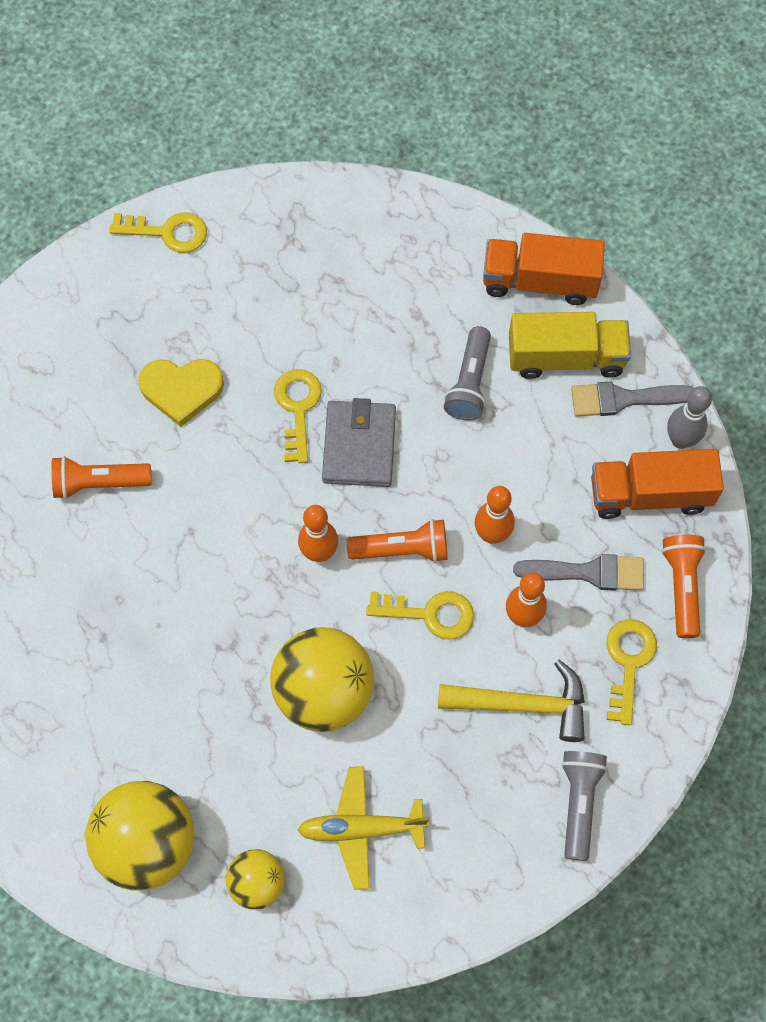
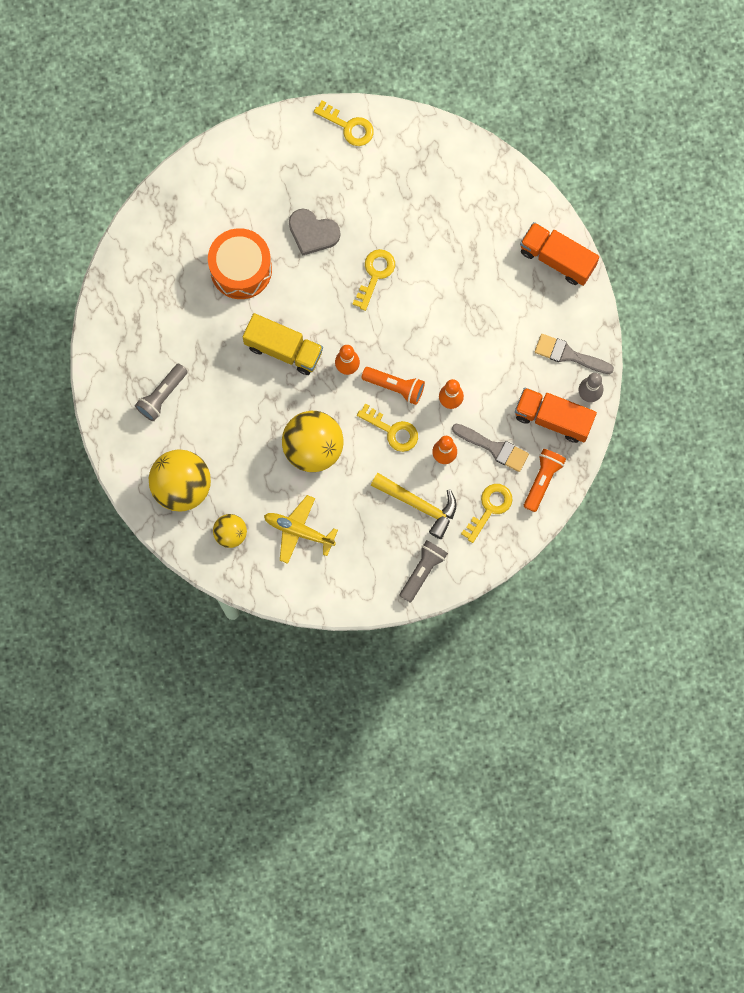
camera: 25 degrees right, 10 degrees up
(99, 483) = (241, 269): orange flashlight -> orange drum
(181, 390) = (312, 233): yellow heart -> grey heart
(359, 446) = (400, 314): grey wallet -> none
(469, 383) = (483, 304): grey flashlight -> grey flashlight (162, 395)
(566, 357) = (548, 314): yellow truck -> yellow truck (283, 349)

